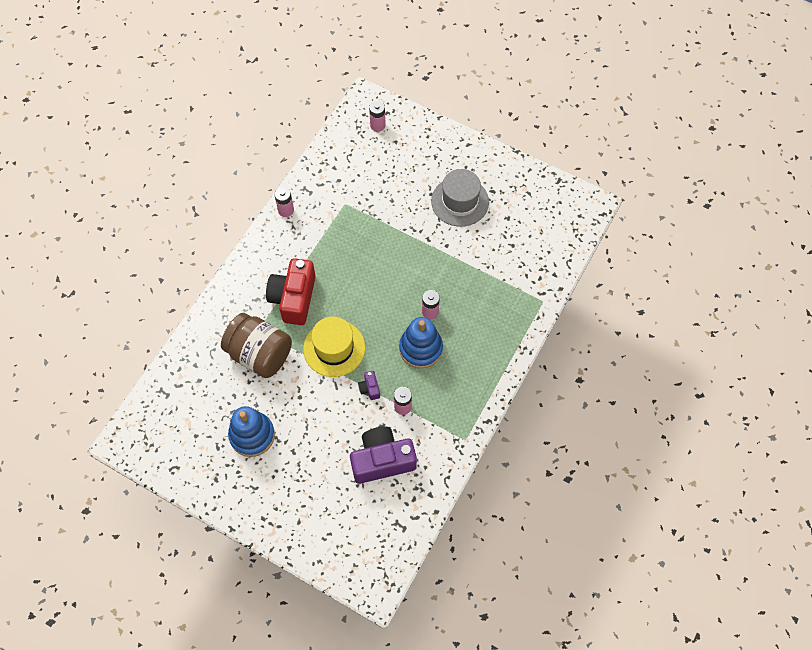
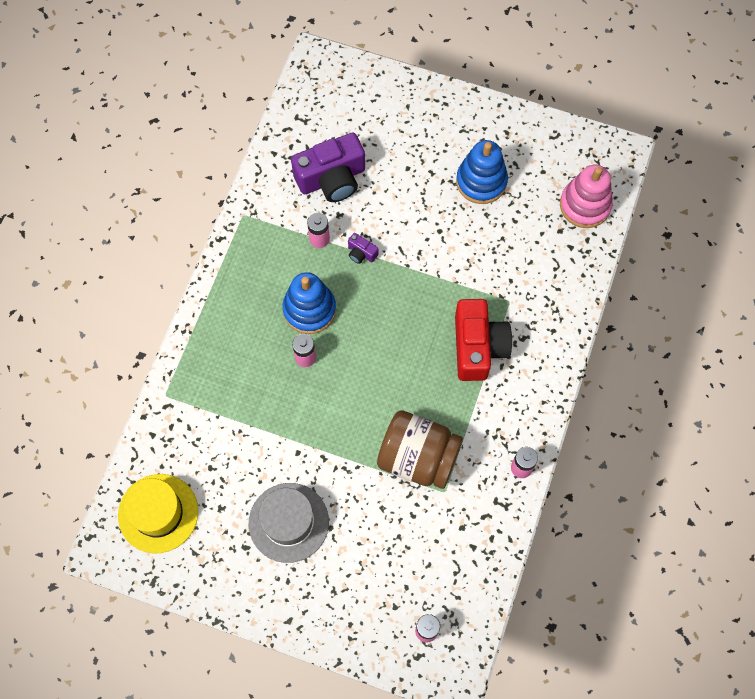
camera: 170 degrees right, 5 degrees up
(170, 399) = (585, 205): none -> pink stacking toy
(260, 354) = (499, 271): brown jar -> brown jar (418, 458)
(334, 348) = (413, 293): yellow hat -> yellow hat (158, 513)
(369, 388) = (361, 253): purple camera -> purple camera turned 150 degrees clockwise

